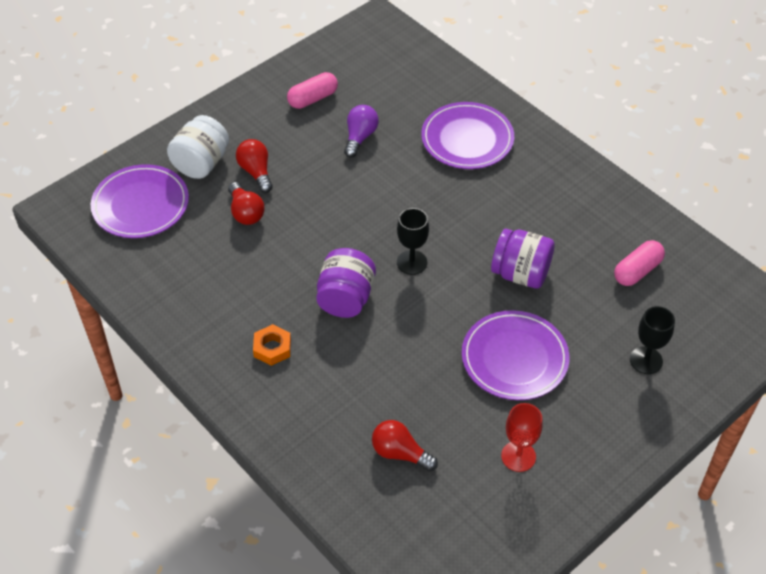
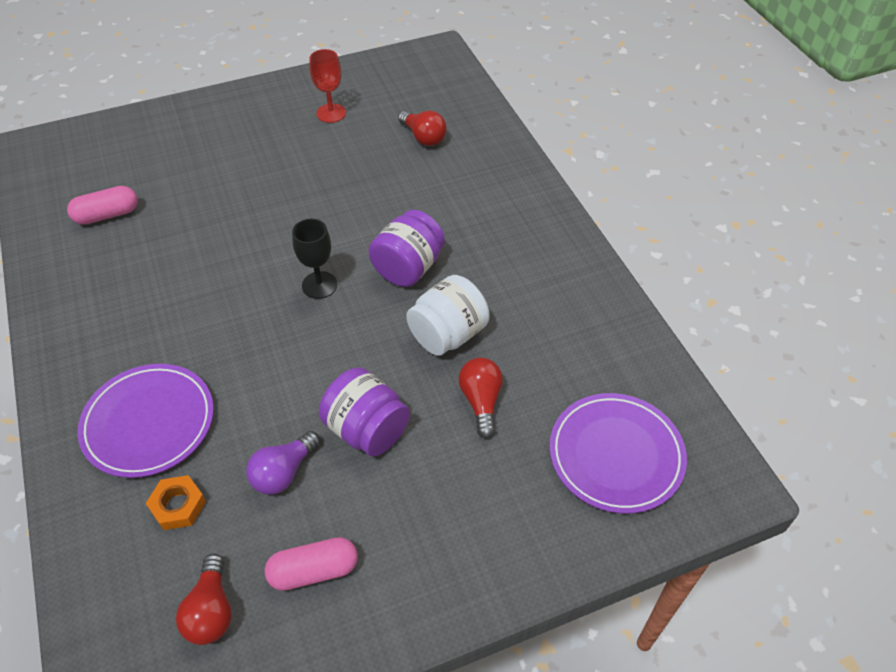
camera: 160 degrees left, 0 degrees up
(201, 163) = (519, 498): white jar -> white jar (448, 334)
(256, 172) = (447, 459): red light bulb -> red light bulb (211, 610)
(272, 348) = (502, 242): orange nut -> orange nut (178, 506)
(514, 358) = (282, 176): purple plate -> none
(520, 274) = (218, 243): purple jar -> purple jar (367, 430)
(646, 360) = (173, 146): black goblet -> none

